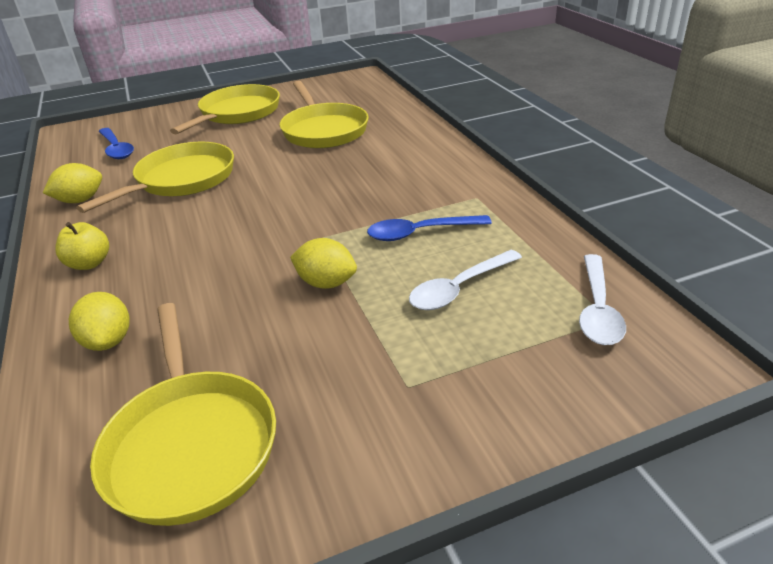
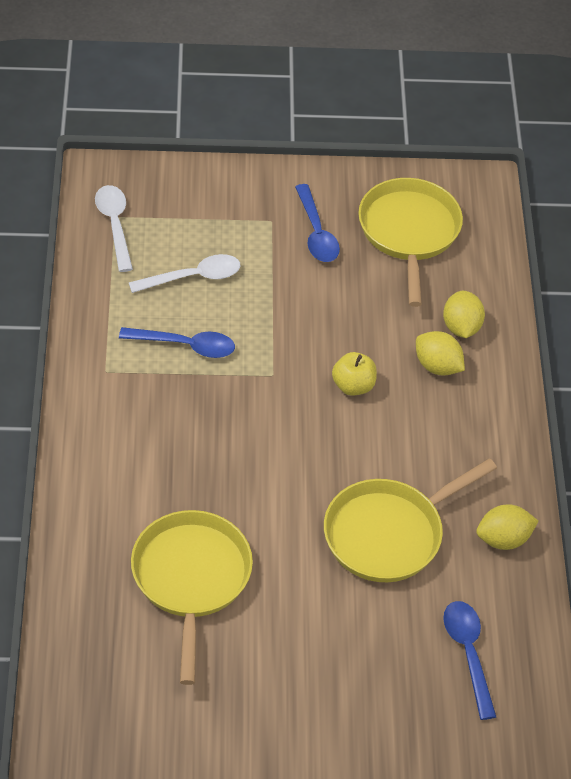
camera: 165 degrees left, 15 degrees up
(89, 263) = (483, 423): yellow apple -> yellow apple (353, 386)
(237, 113) = (290, 691): yellow pan -> none
(326, 283) = (288, 321): yellow lemon -> yellow lemon (437, 366)
(335, 392) = (316, 232): none -> blue spoon
(597, 309) = (115, 225): white spoon -> white spoon turned 45 degrees counterclockwise

